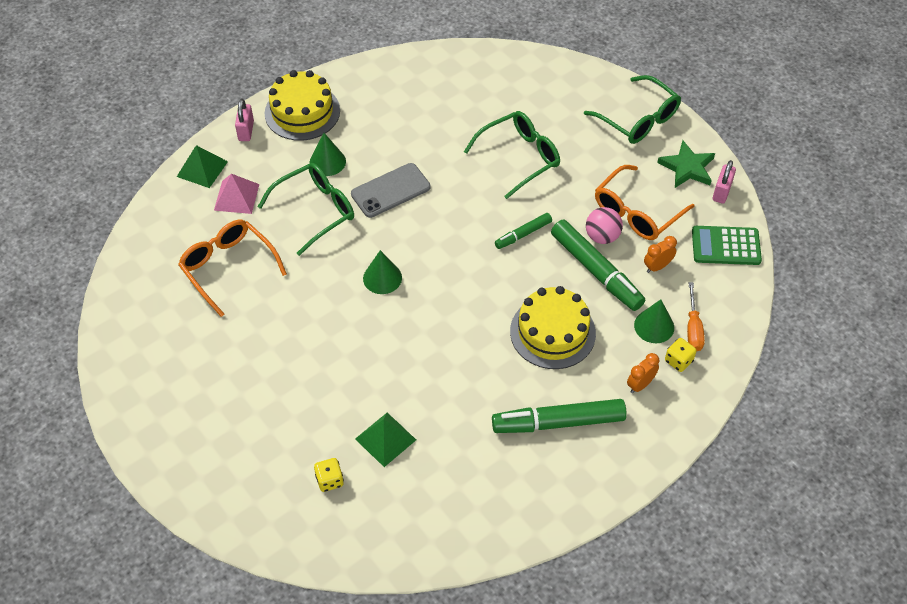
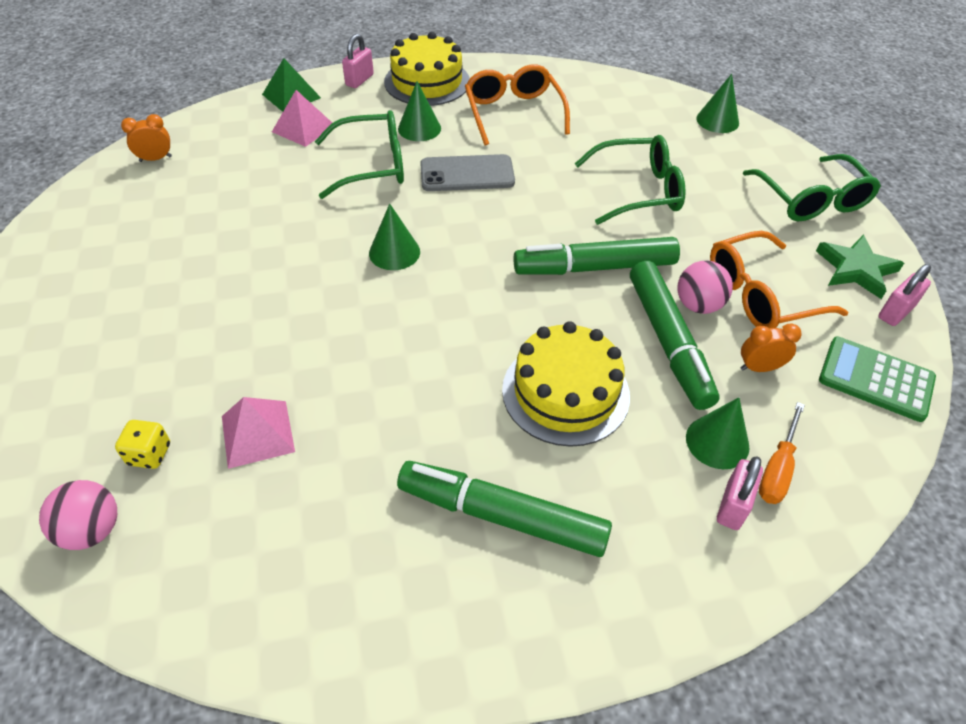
camera: 25 degrees right, 5 degrees down
(228, 267) = (240, 184): orange glasses -> orange glasses (513, 113)
(333, 535) = (92, 530): none -> pink ball
(385, 439) = (257, 433): green pyramid -> pink pyramid
(523, 234) = (594, 267): green marker -> green marker, size x1.85
(544, 68) = (717, 120): none -> green cone
(640, 384) = (655, 515): orange clock -> orange clock (155, 159)
(678, 361) = (733, 506): yellow dice -> pink padlock

